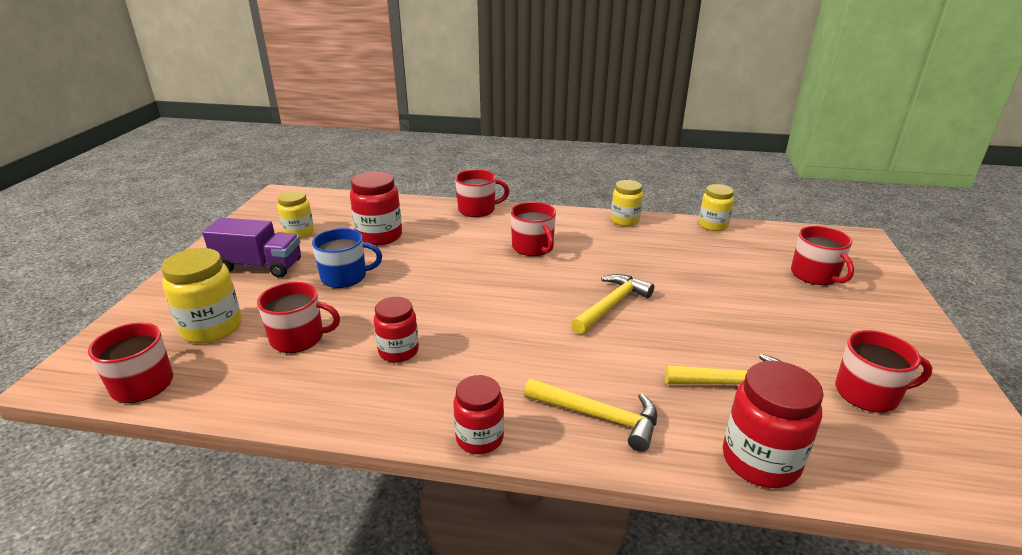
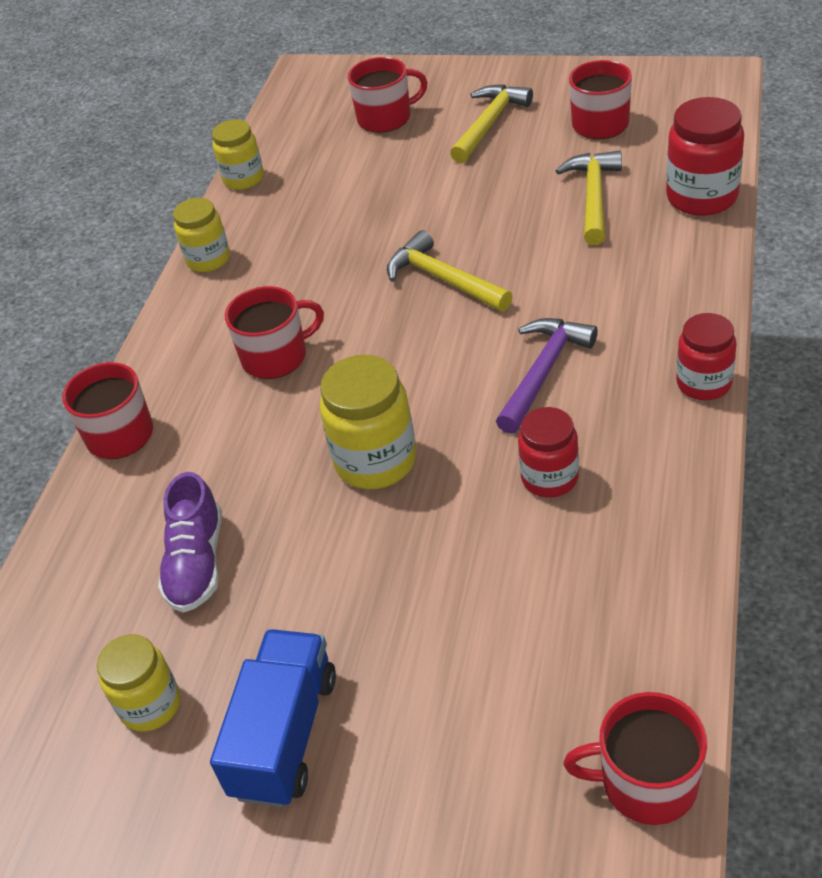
camera: 80 degrees left, 15 degrees up
(212, 328) = (494, 740): yellow jar -> yellow jar (375, 461)
(259, 266) = (285, 735): purple truck -> blue truck
(298, 338) = (521, 604): red mug -> none
(345, 277) = (340, 584): blue mug -> none
(379, 236) = (196, 563): red jar -> purple shoe
(505, 350) = (543, 372): none -> purple hammer
(599, 417) = (656, 294): yellow hammer -> yellow hammer (489, 123)

